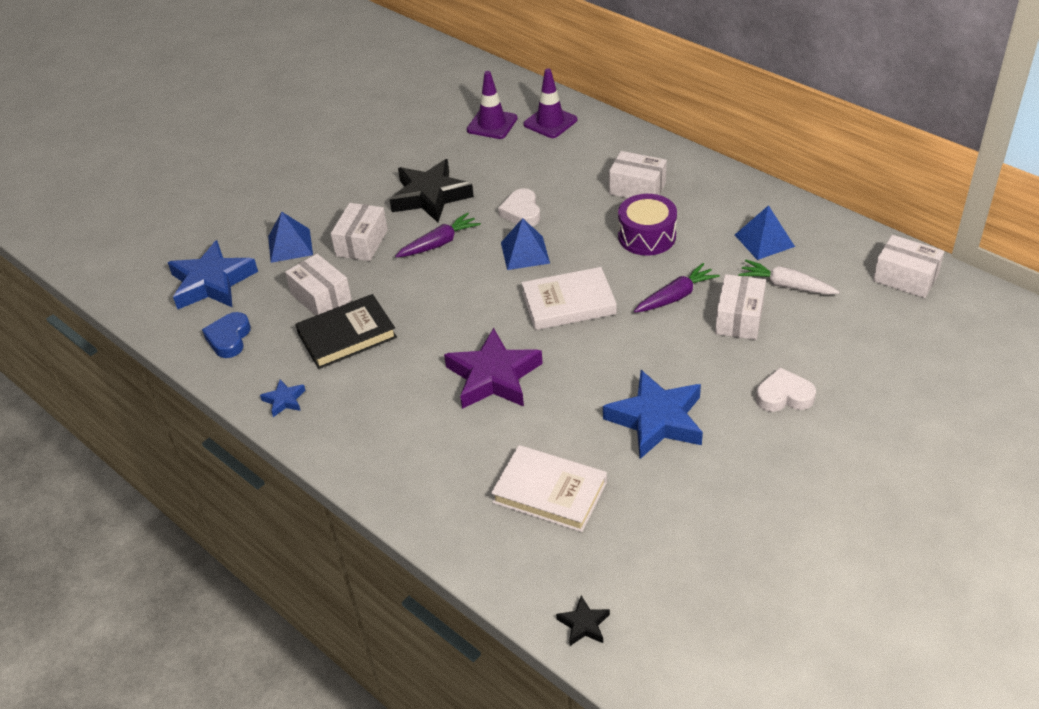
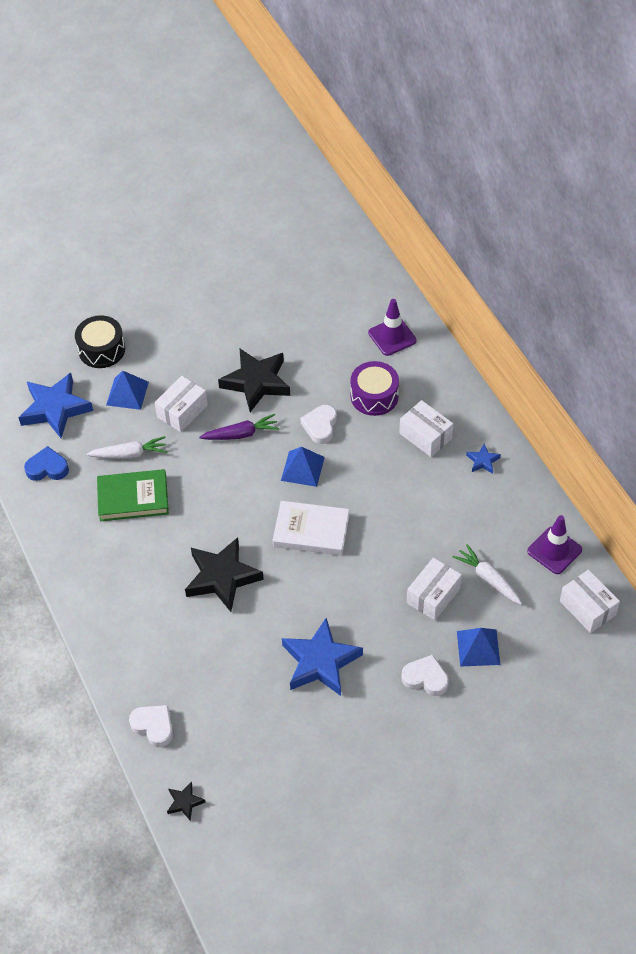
camera: 20 degrees right, 10 degrees up
(229, 338) = (47, 468): blue heart -> blue heart turned 60 degrees clockwise
(241, 217) = (101, 350): none -> black drum
(284, 400) = (64, 540): blue star -> blue star (483, 461)
(321, 297) = (129, 454): white box -> white carrot
(347, 335) = (133, 498): black book -> green book
(492, 124) = (343, 321): purple traffic cone -> purple traffic cone (554, 550)
(493, 377) = (222, 577): purple star -> black star
(497, 554) = (153, 726): none -> white heart
(549, 492) = (213, 692): white book -> none
(647, 236) = (406, 488): purple drum -> purple drum (374, 396)
(675, 296) = (396, 556): purple carrot -> none
(764, 240) = (497, 528): blue pyramid -> blue pyramid (478, 647)

